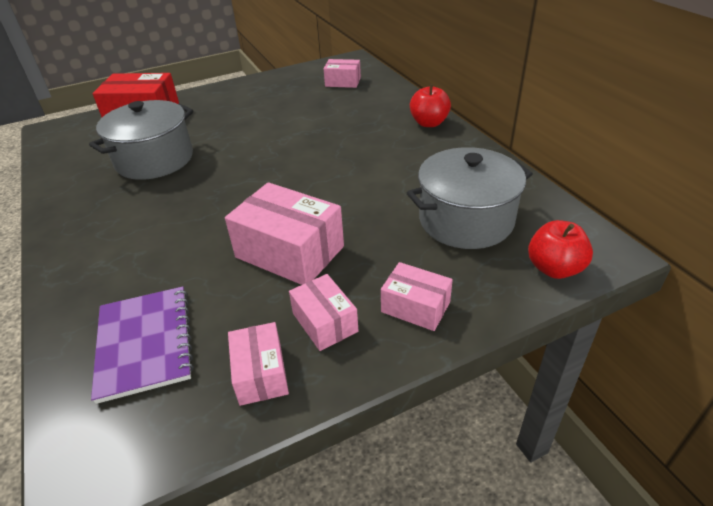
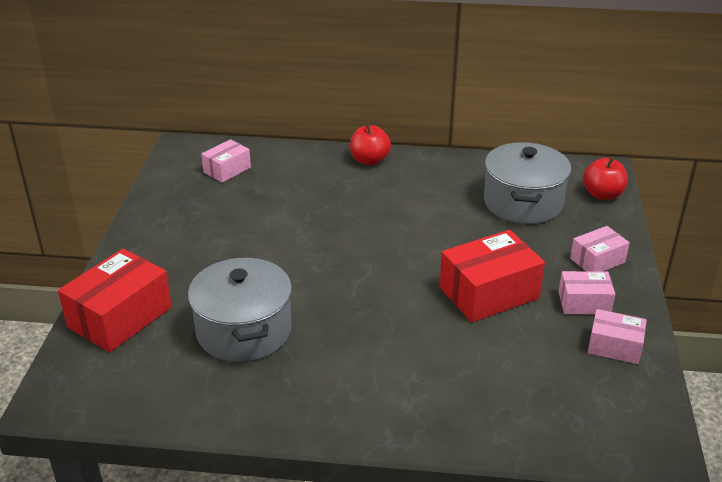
camera: 60 degrees left, 5 degrees down
(145, 343) = (543, 396): purple notebook -> none
(289, 252) = (489, 293): pink box -> red box

